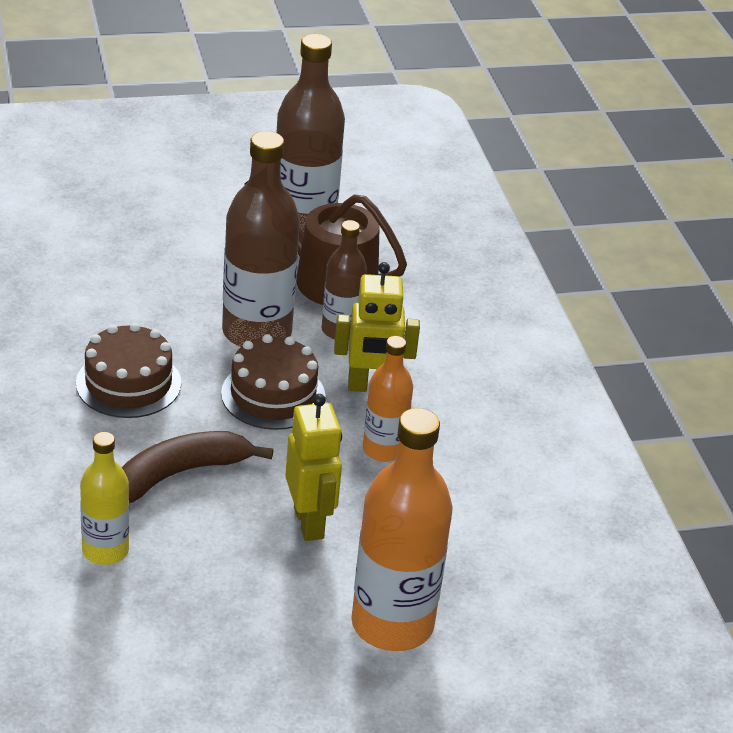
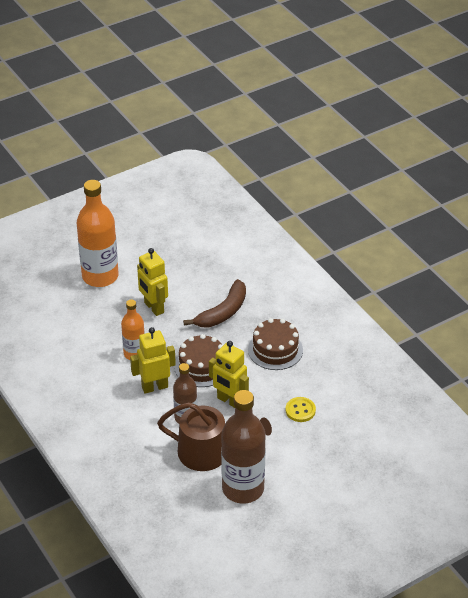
camera: 165 degrees right, 5 degrees up
(105, 550) = (233, 270): yellow bottle -> none
(152, 289) = (300, 410): none -> yellow button
(256, 332) = (229, 401): brown bottle -> yellow robot

